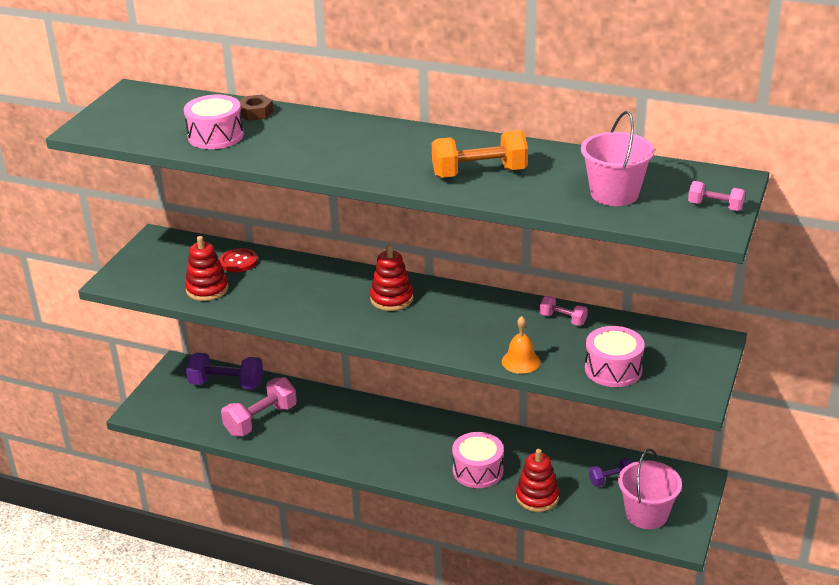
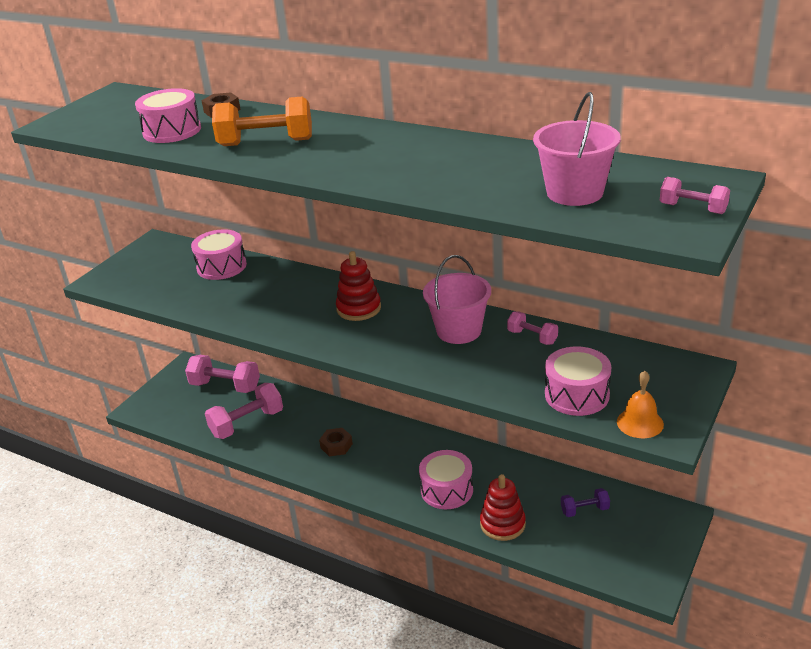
camera: 10 degrees right, 0 degrees up
(207, 289) = (182, 292): red stacking toy -> none
(226, 384) = (225, 386): purple dumbbell -> pink dumbbell
(238, 262) = (221, 266): red button -> pink drum
(359, 436) = (336, 446): none -> brown nut
(479, 173) = (428, 169): orange dumbbell -> orange dumbbell (266, 143)
(520, 361) = (476, 381): orange bell -> orange bell (640, 423)
(646, 514) = (617, 552): pink bucket -> pink bucket (459, 331)

